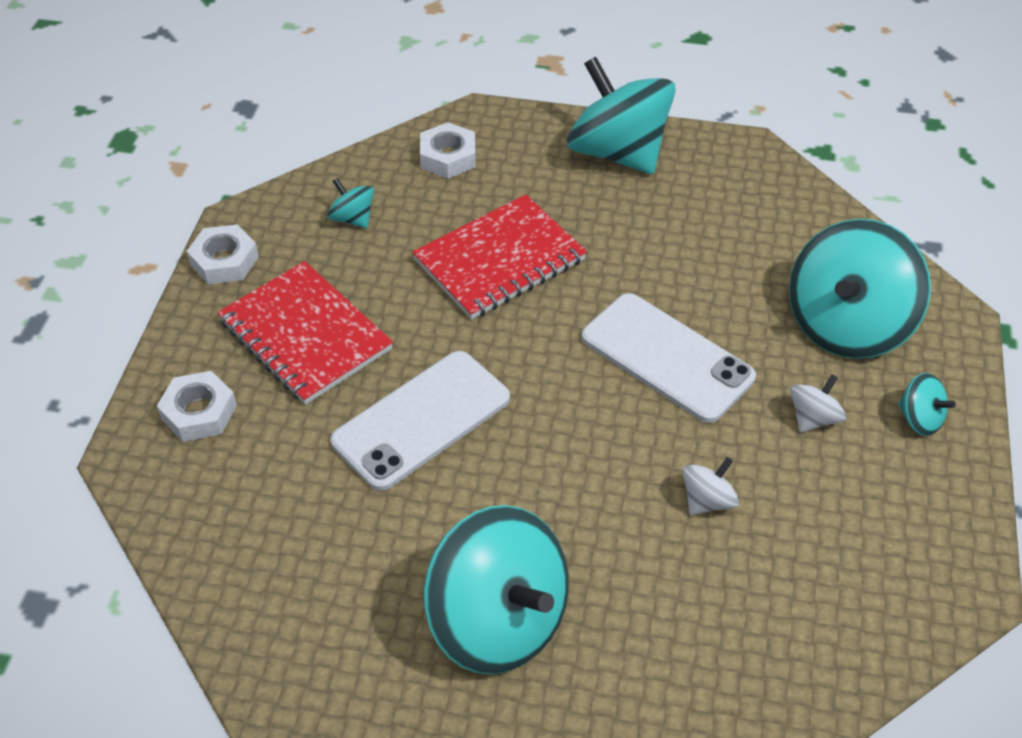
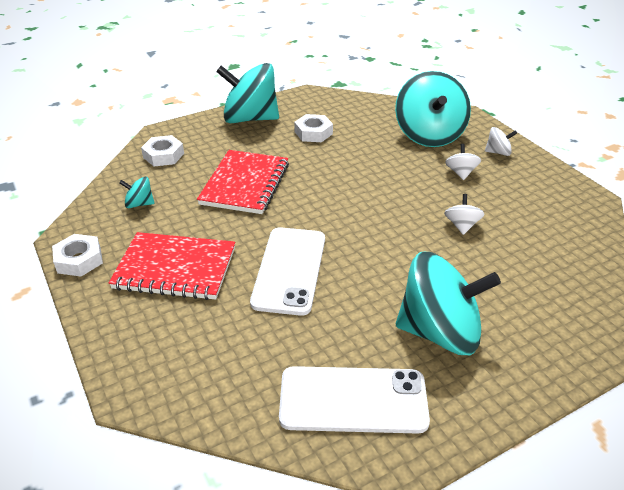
camera: 40 degrees left, 10 degrees down
(199, 412) = (151, 341): white nut -> white nut (313, 133)
(666, 357) = (373, 182): white phone -> white phone (353, 400)
(919, 419) = (498, 152): turquoise spinning top -> white spinning top

